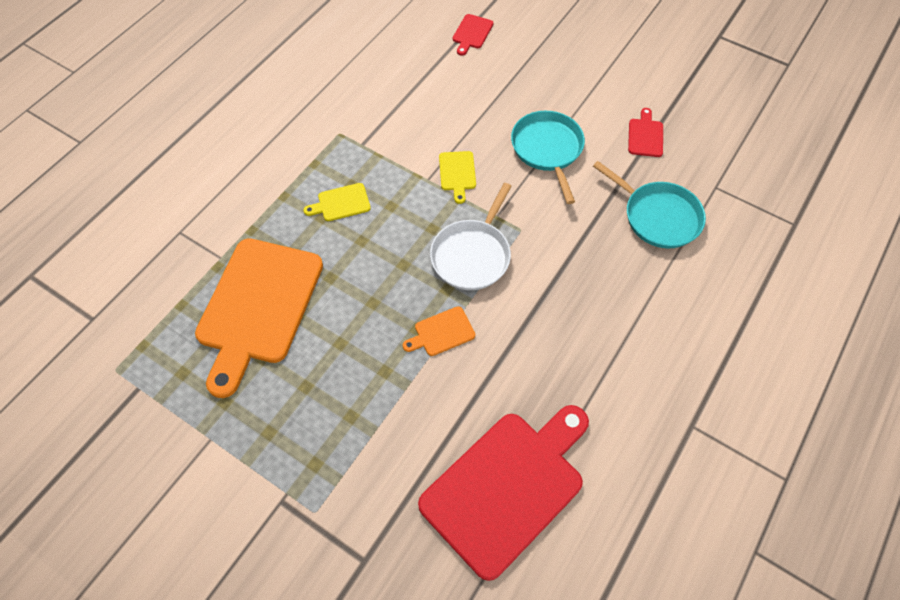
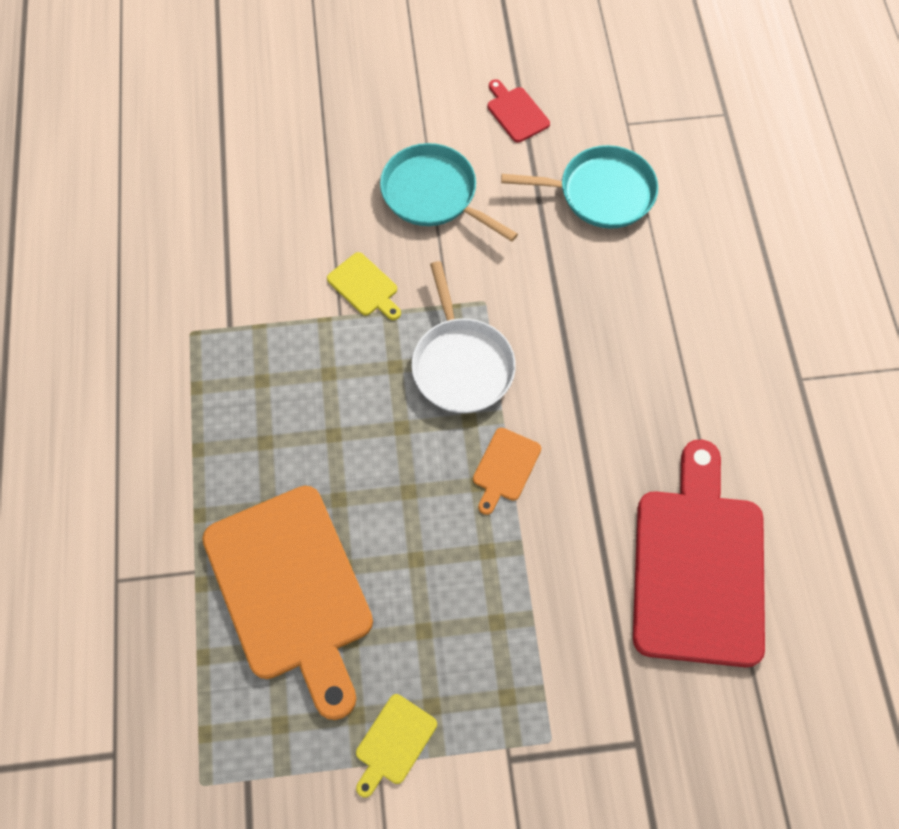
camera: 40 degrees left, 5 degrees up
(341, 203) = (270, 410): yellow cutting board -> yellow cutting board (394, 743)
(472, 33) = (230, 111): red cutting board -> none

